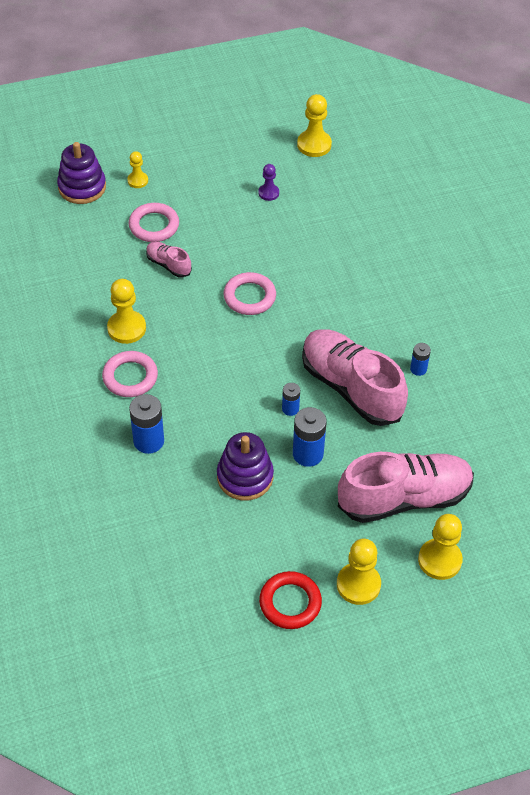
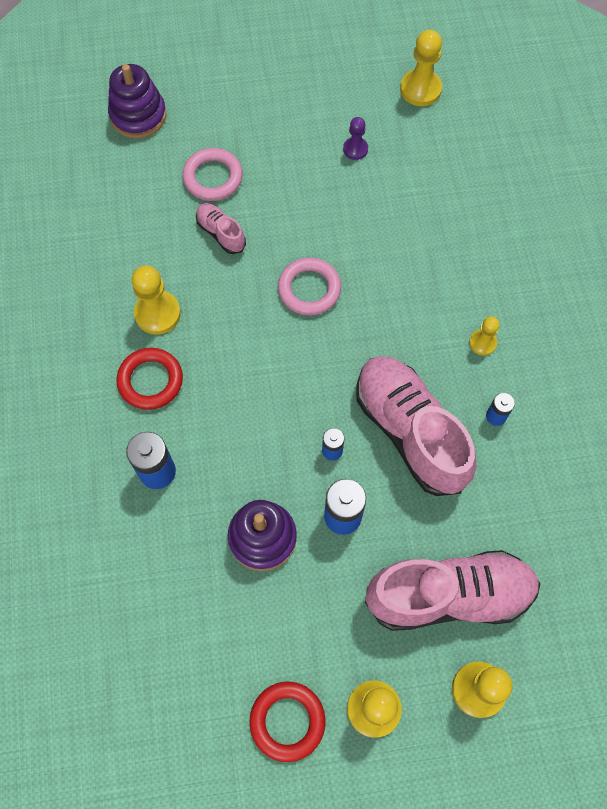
camera: 10 degrees right, 15 degrees up
(130, 377) = (150, 381): pink ring -> red ring
(137, 180) = (204, 114): yellow pawn -> yellow pawn (482, 343)

